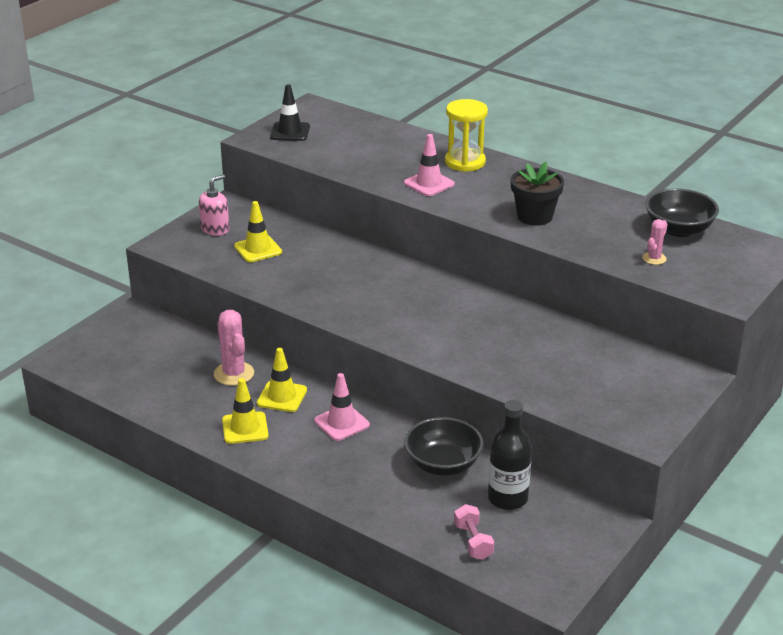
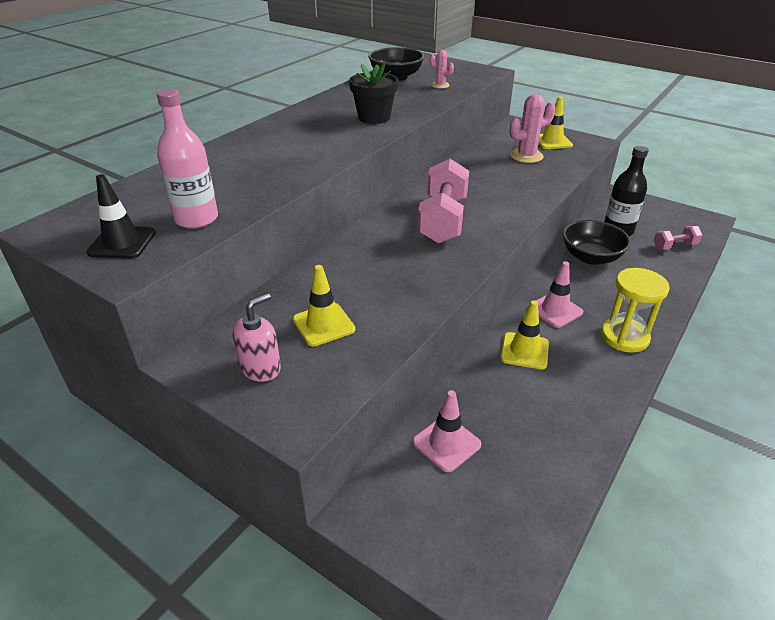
camera: 90 degrees left, 5 degrees up
(215, 229) = (260, 368): pink soap dispenser -> pink soap dispenser turned 90 degrees clockwise
(234, 374) = (490, 391): pink cactus -> pink cactus (526, 156)
(245, 428) = (587, 375): yellow traffic cone -> yellow traffic cone (552, 141)
(320, 152) = (196, 219): none -> pink bottle
(415, 306) = (443, 220): none -> pink dumbbell
(429, 184) = (301, 158): pink traffic cone -> pink traffic cone (446, 443)
(465, 162) = (258, 141): yellow hourglass -> yellow hourglass (624, 337)

